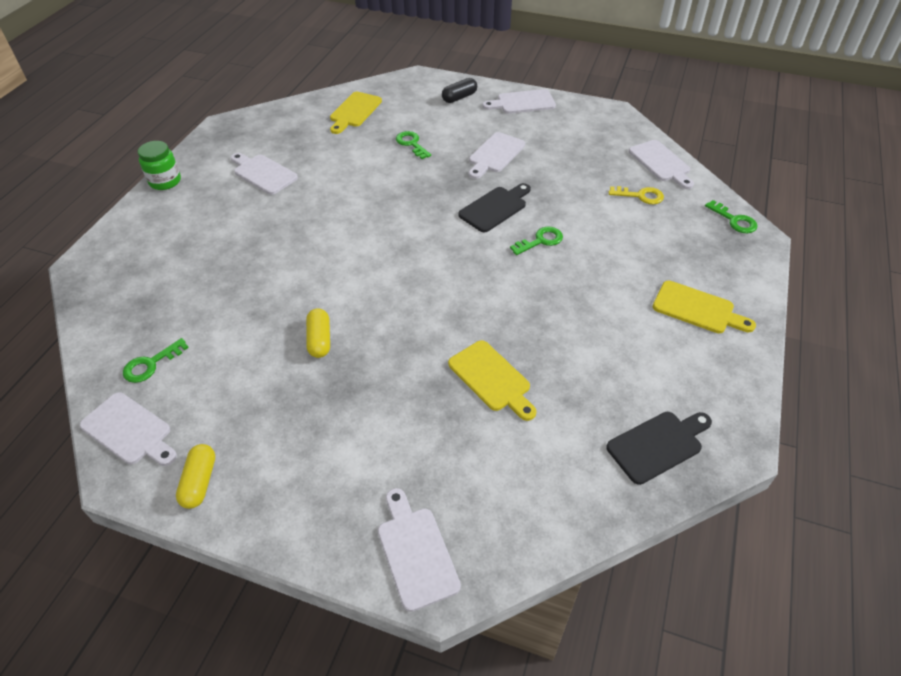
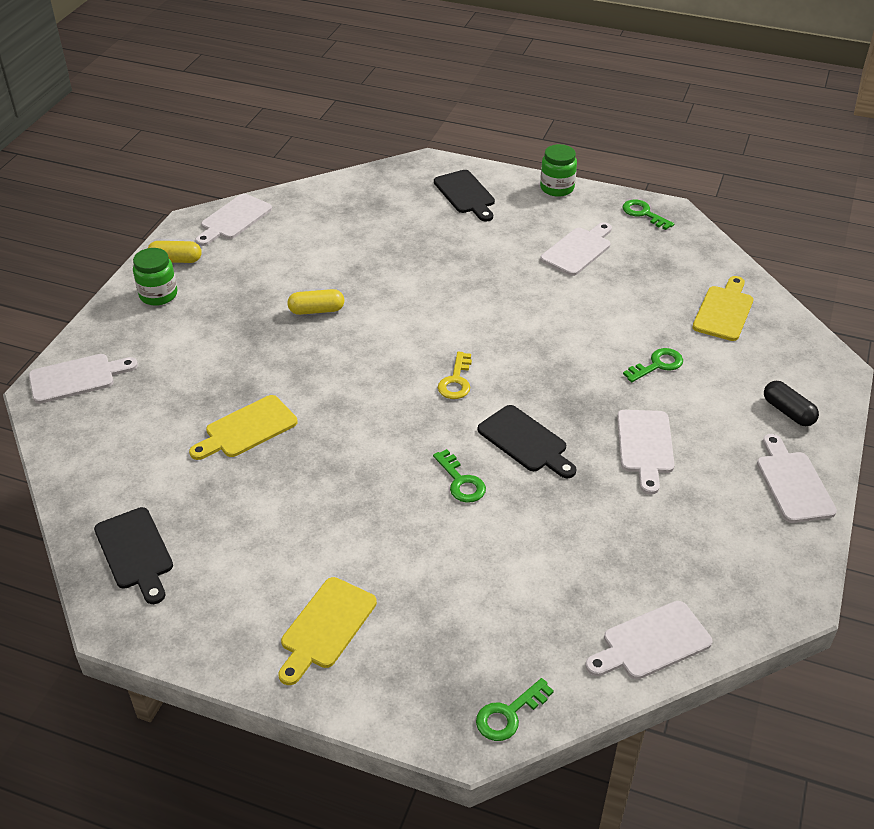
camera: 90 degrees right, 5 degrees down
(150, 364) = (301, 218): green key -> green key (643, 213)
(152, 238) = (465, 194): none -> black cutting board
(267, 490) = (158, 295): none -> green jar
(354, 111) = (724, 311): yellow cutting board -> yellow cutting board turned 90 degrees clockwise
(495, 154) = (645, 446): white cutting board -> white cutting board turned 120 degrees counterclockwise
(640, 196) = (562, 602): yellow key -> yellow key (456, 381)

